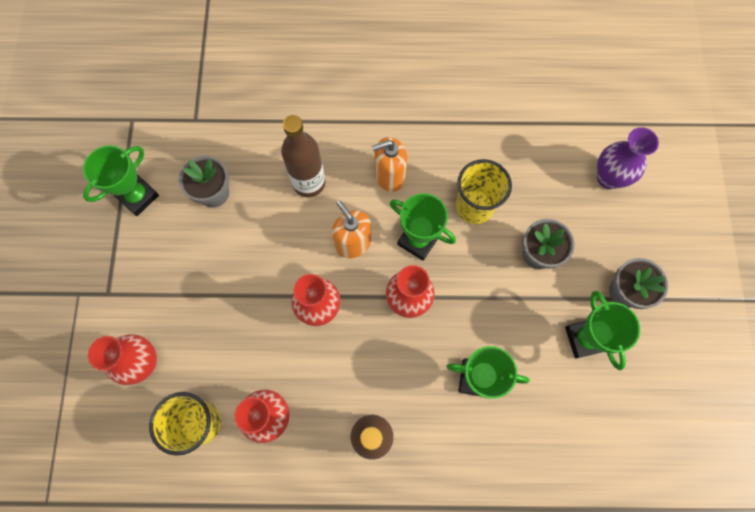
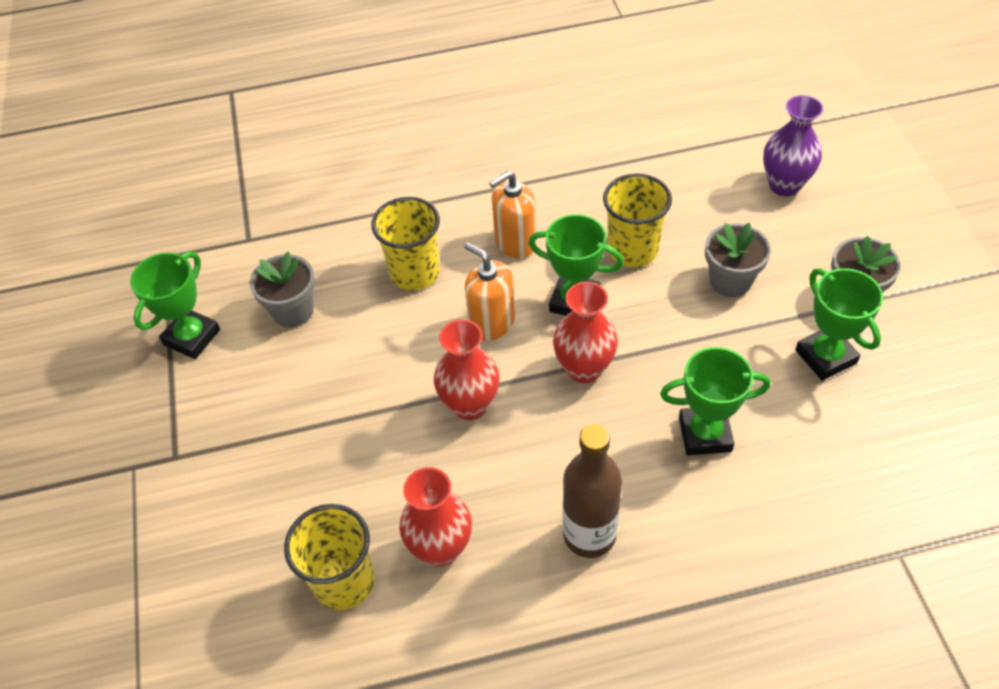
camera: 10 degrees left, 20 degrees down
(143, 363) = (245, 527): red vase -> none
(309, 183) = (414, 272): brown bottle -> yellow cup

